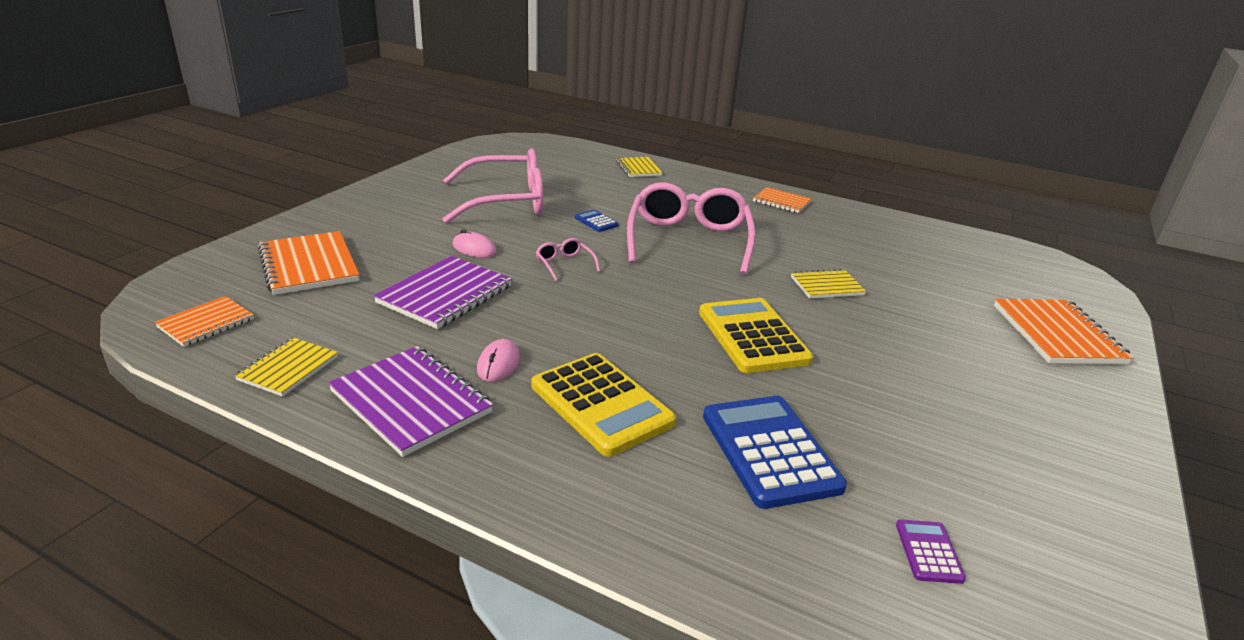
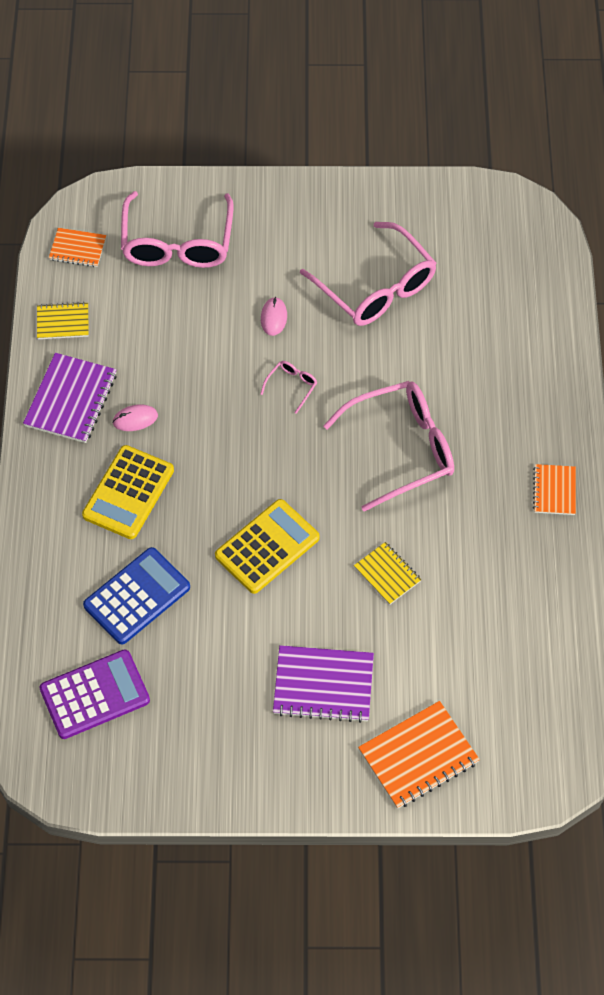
camera: 65 degrees right, 30 degrees up
(309, 265) = (177, 243): orange notebook -> pink glasses
(445, 295) = (195, 342): purple notebook -> purple notebook (323, 685)
(596, 221) = (386, 369): blue calculator -> none
(638, 168) = (542, 343): yellow notebook -> none
(928, 552) = (95, 695): purple calculator -> purple calculator, size x2.22

